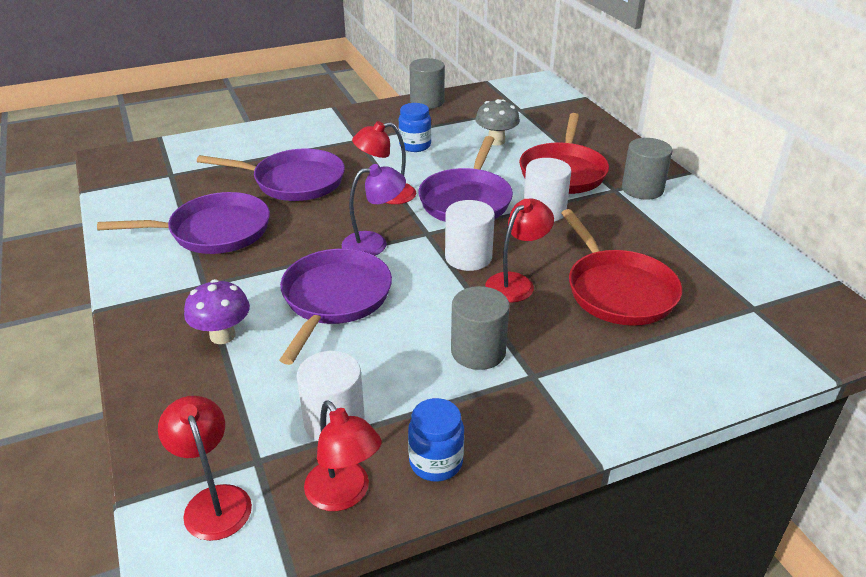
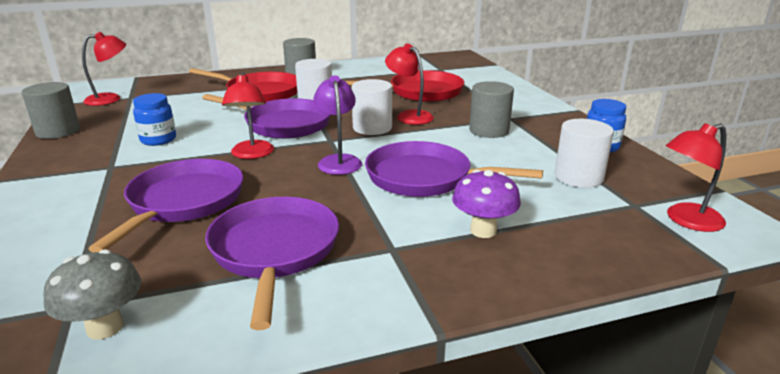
camera: 85 degrees left, 10 degrees down
(344, 495) = (646, 173): red lamp -> red lamp (110, 99)
(496, 141) = (184, 109): grey mushroom -> grey mushroom (105, 327)

